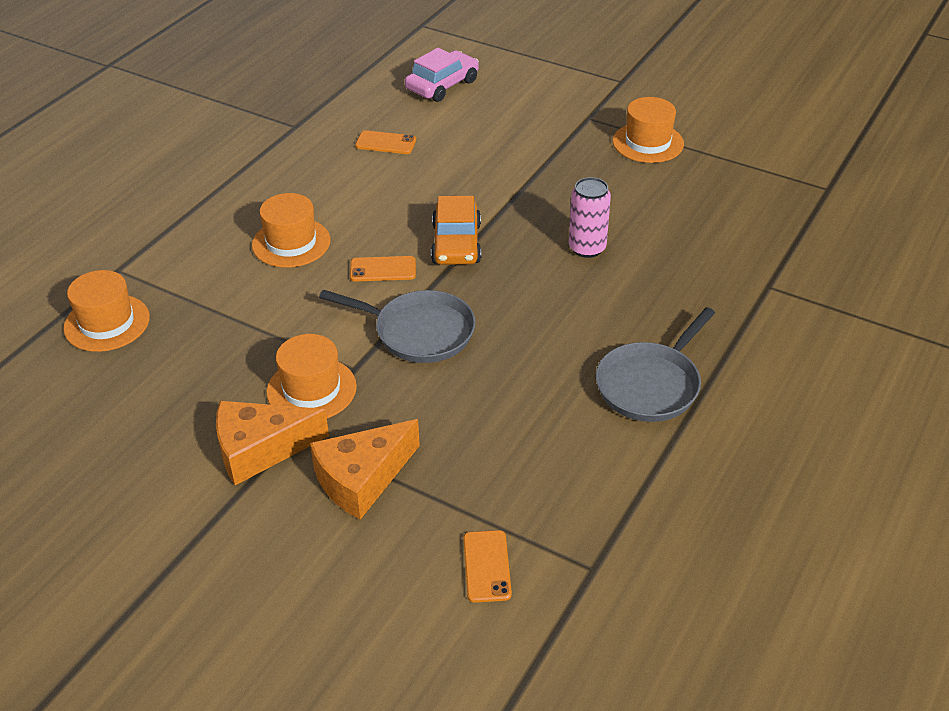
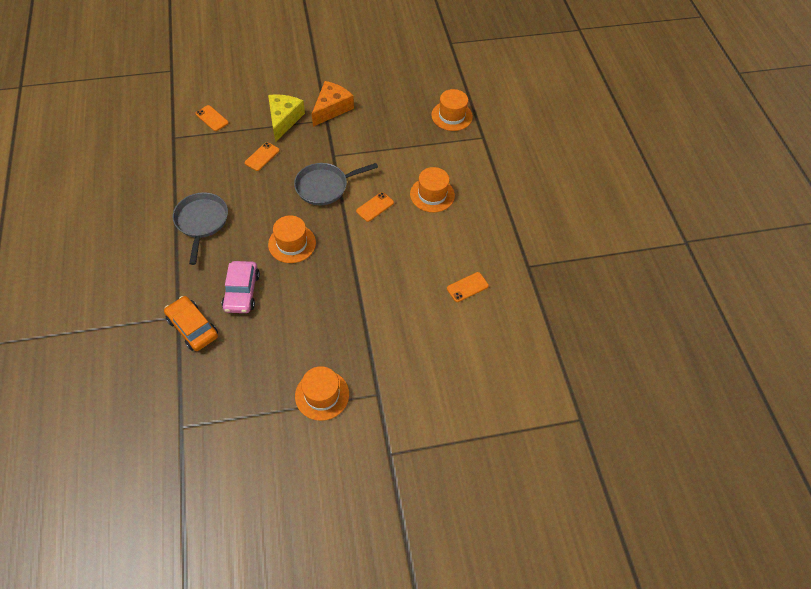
camera: 135 degrees right, 15 degrees up
(311, 389) = (340, 138): orange hat -> orange hat (292, 243)
(362, 479) = (284, 120): orange cheese -> yellow cheese
(442, 85) = (494, 361): pink car -> pink car (242, 292)
(456, 244) = (357, 243): orange car -> orange car (193, 327)
(465, 433) = (262, 156): none -> orange phone
(587, 248) = (290, 282): pink can -> none

